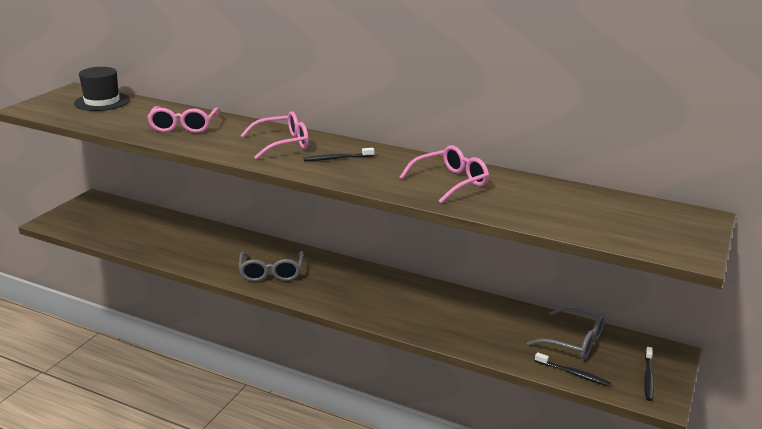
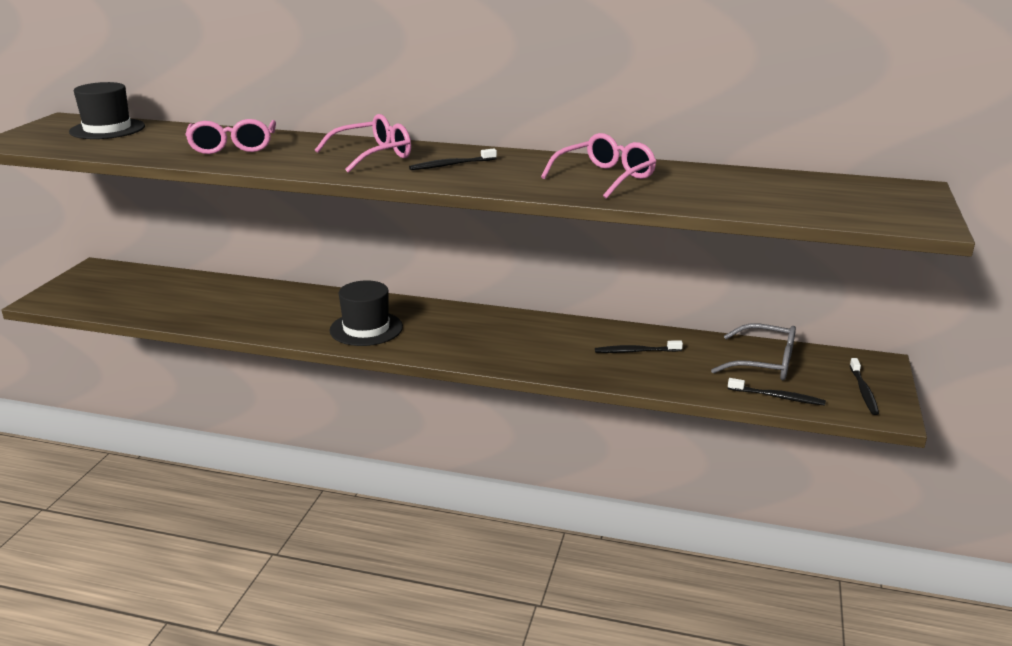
camera: 10 degrees left, 0 degrees up
(271, 273) = (366, 329): grey glasses -> black hat
(473, 318) = (635, 351): none -> black toothbrush

